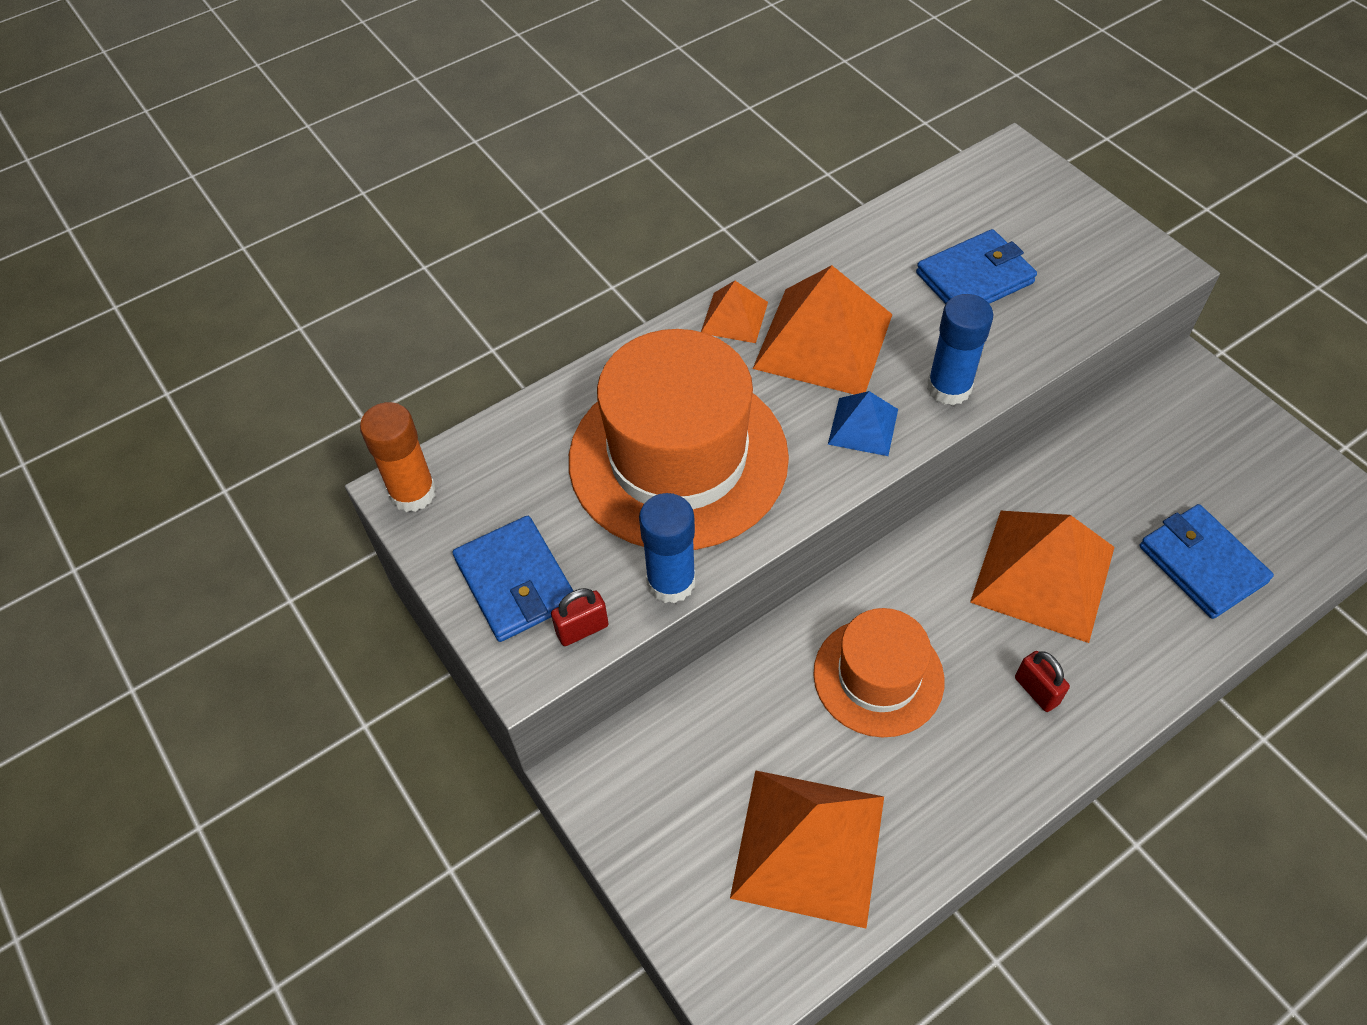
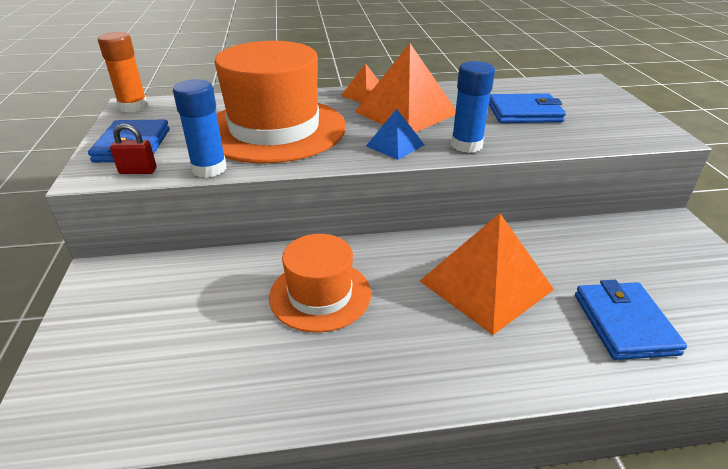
camera: 25 degrees right, 20 degrees down
(808, 846) = (178, 366): orange pyramid -> none
(1036, 691) = (427, 347): red padlock -> none

